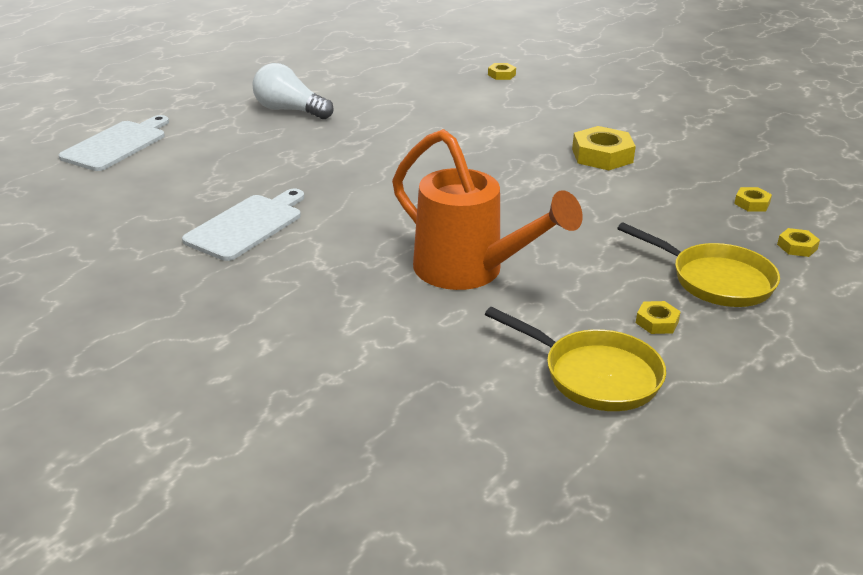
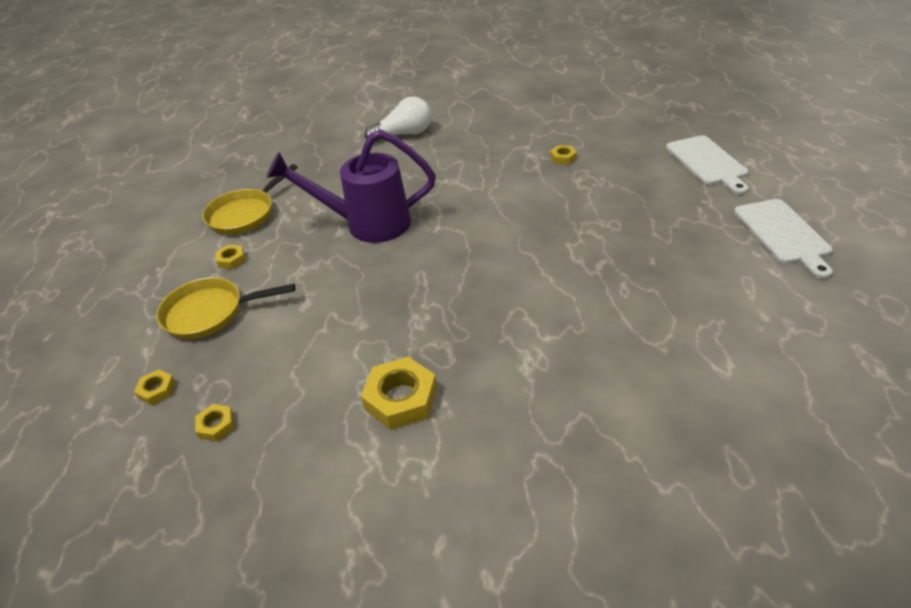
camera: 140 degrees right, 10 degrees up
(247, 226) = (523, 173): white cutting board -> white cutting board (783, 234)
(289, 110) = (708, 260): white light bulb -> white light bulb (404, 134)
(470, 272) = (366, 224): orange watering can -> purple watering can
(501, 75) = (683, 484): yellow nut -> yellow nut (563, 158)
(595, 375) = (245, 214): yellow pan -> yellow pan turned 45 degrees counterclockwise

